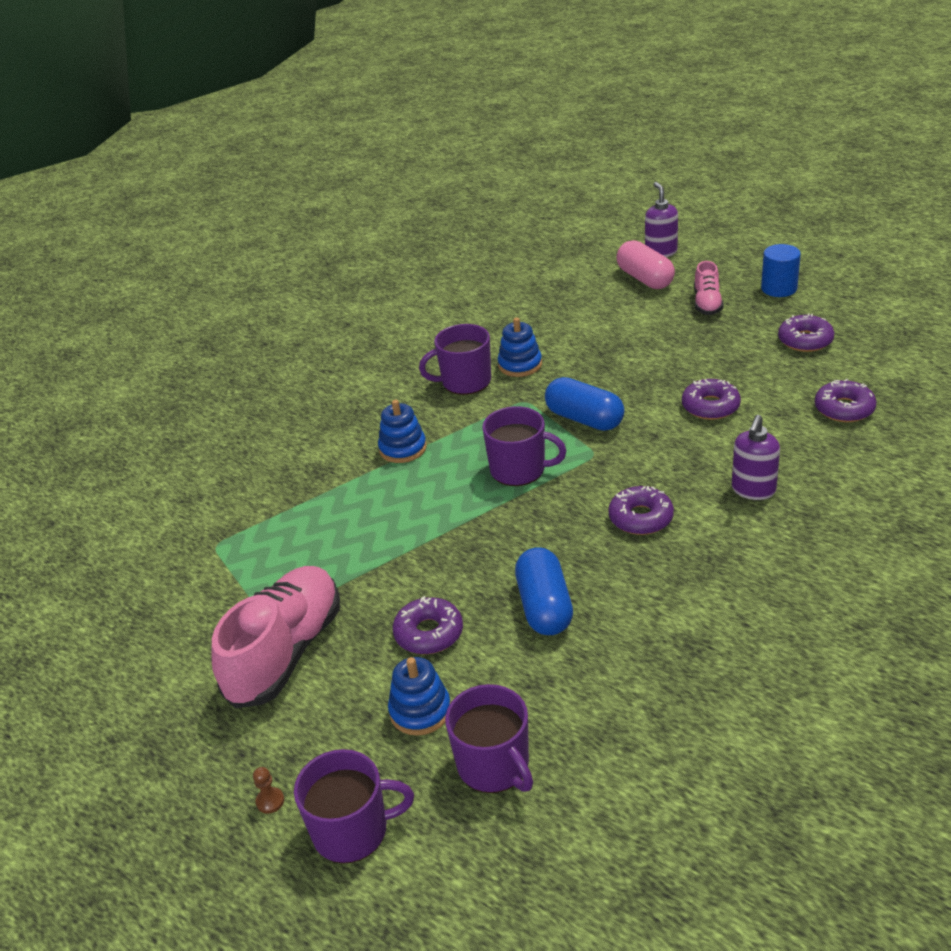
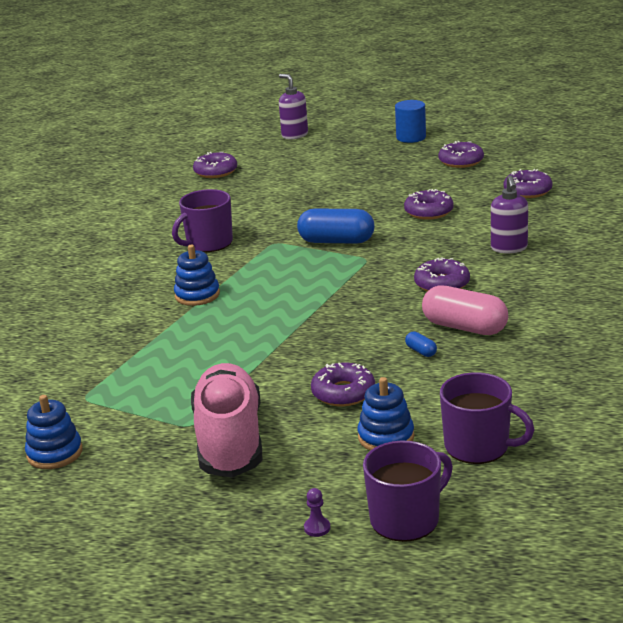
camera: 30 degrees left, 10 degrees down
(270, 801) = (317, 528): brown pawn -> purple pawn
(519, 470) = (314, 282): purple mug -> none
(520, 365) = (246, 223): blue stacking toy -> blue stacking toy (54, 453)
(544, 607) = (421, 351): blue capsule -> blue capsule, size x0.42
(546, 284) = (215, 172): none -> purple donut
(645, 279) = (298, 152): pink capsule -> pink capsule (464, 327)
(707, 303) = (364, 156): pink shoe -> none

